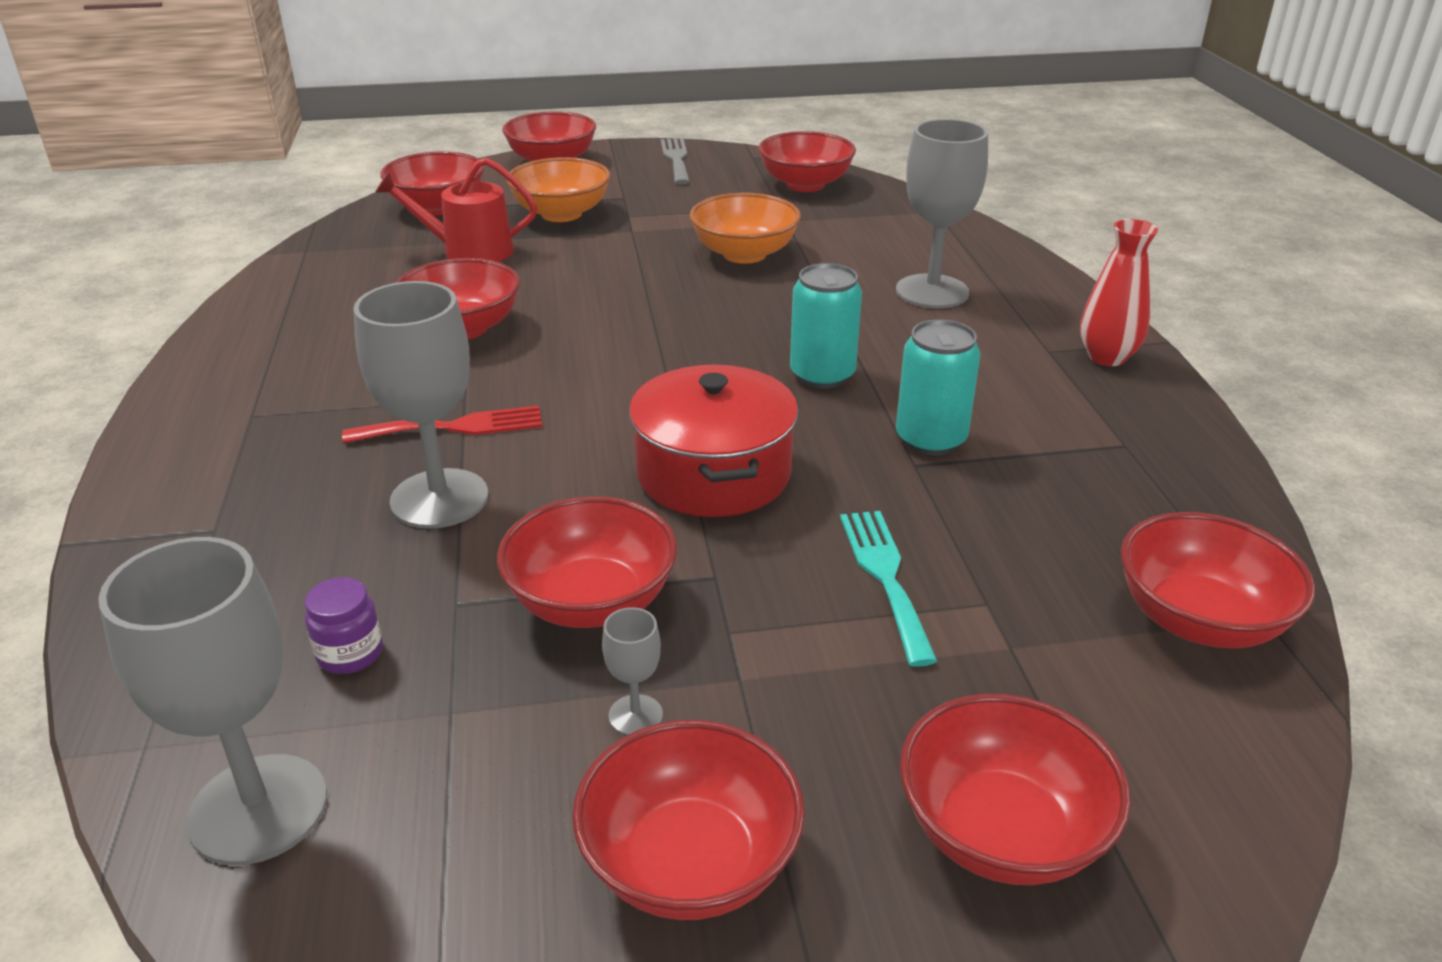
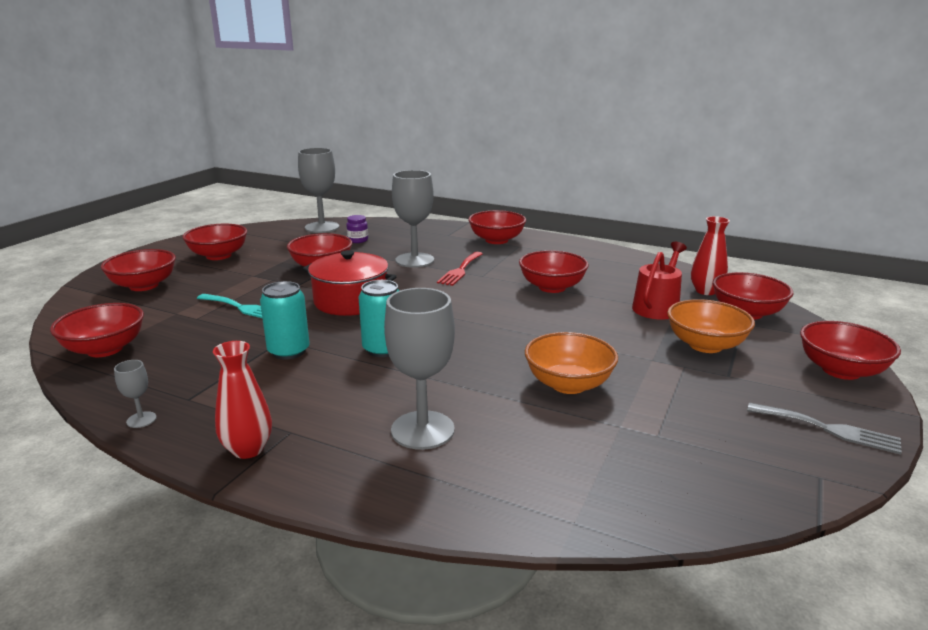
camera: 125 degrees right, 10 degrees down
(378, 235) = (705, 291): none -> red vase
(635, 715) = (269, 261): grey goblet -> grey goblet (141, 420)
(805, 184) = (709, 474): red bowl -> red bowl (496, 240)

